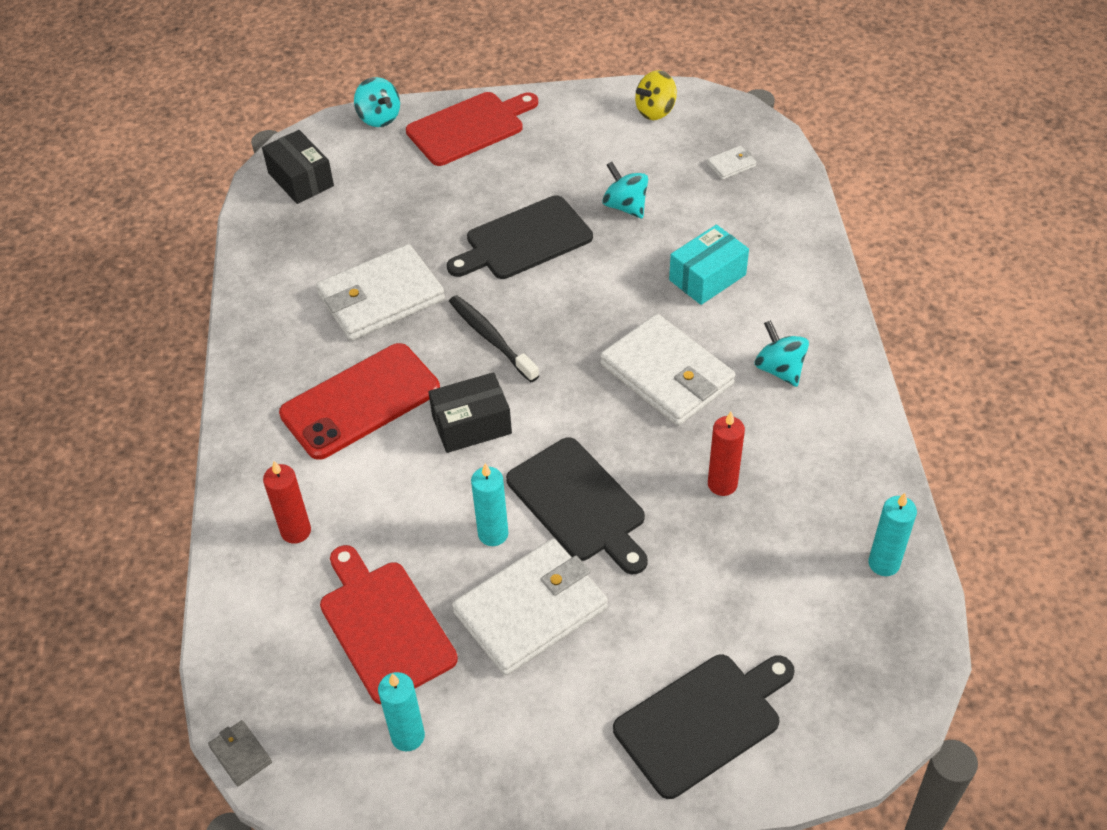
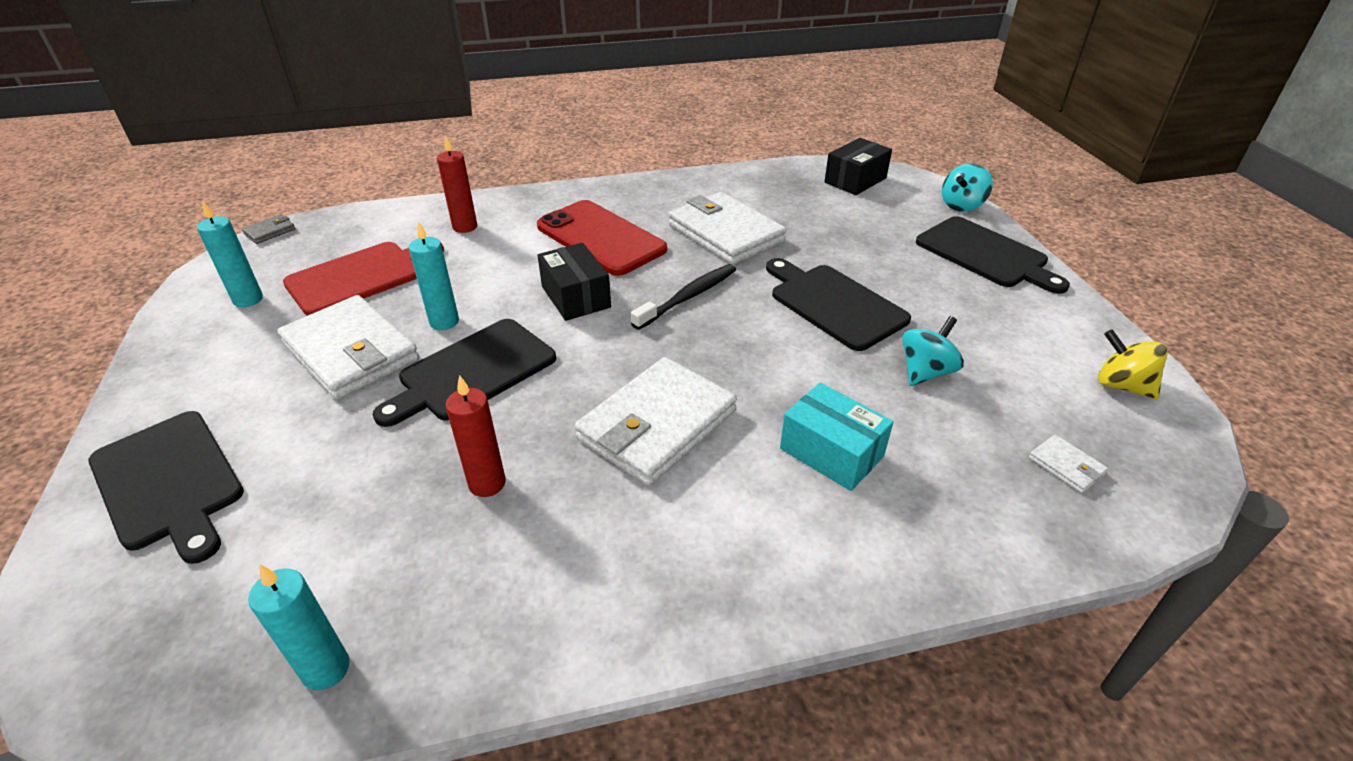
camera: 80 degrees right, 10 degrees down
(469, 127) = (985, 254): red cutting board -> black cutting board
(779, 369) = (681, 535): turquoise spinning top -> none

